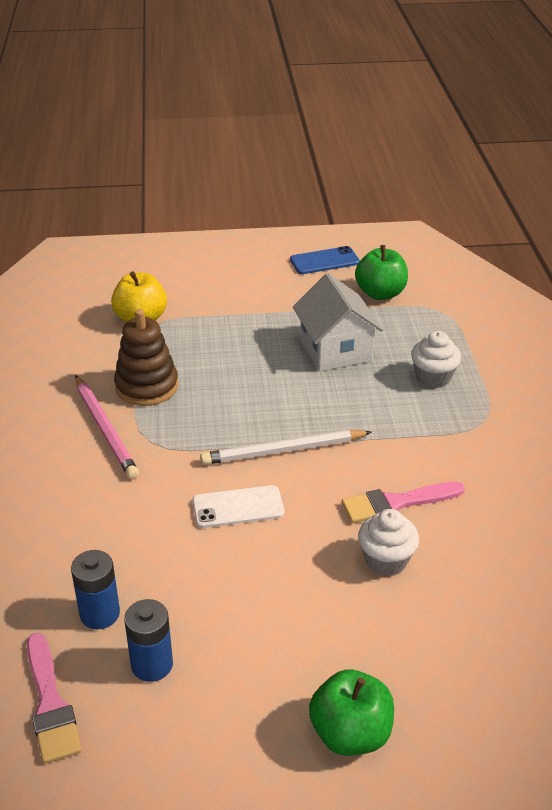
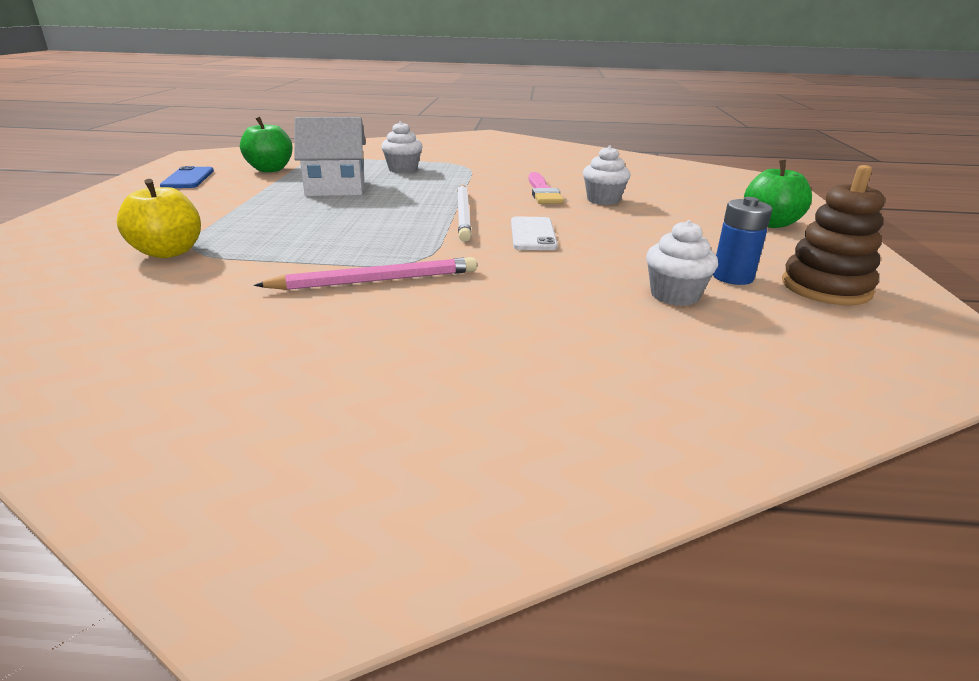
camera: 80 degrees left, 10 degrees down
(50, 704) = (802, 322): pink brush -> none
(100, 614) = (674, 295): blue battery -> white cupcake
(147, 386) = (313, 257): brown stacking toy -> brown stacking toy (825, 287)

